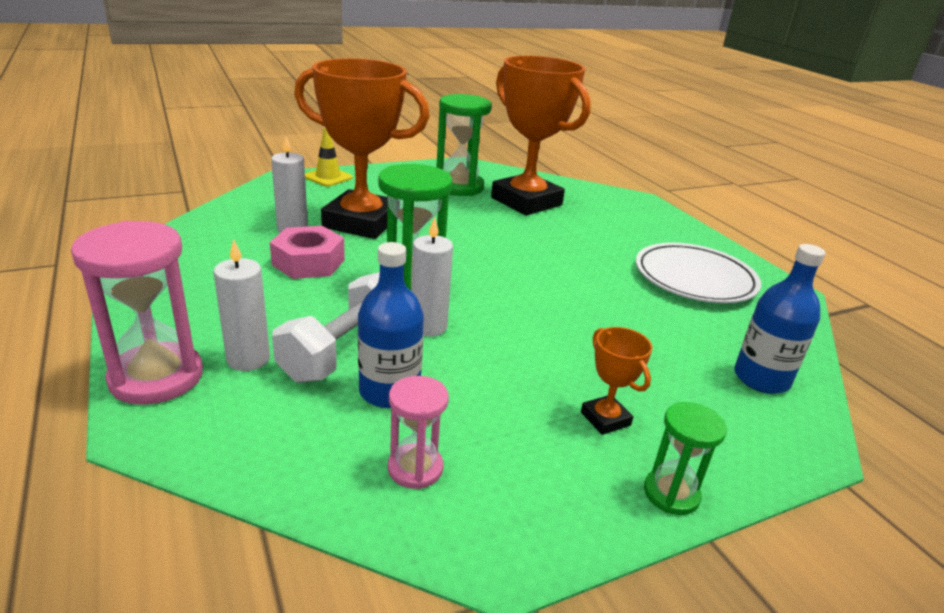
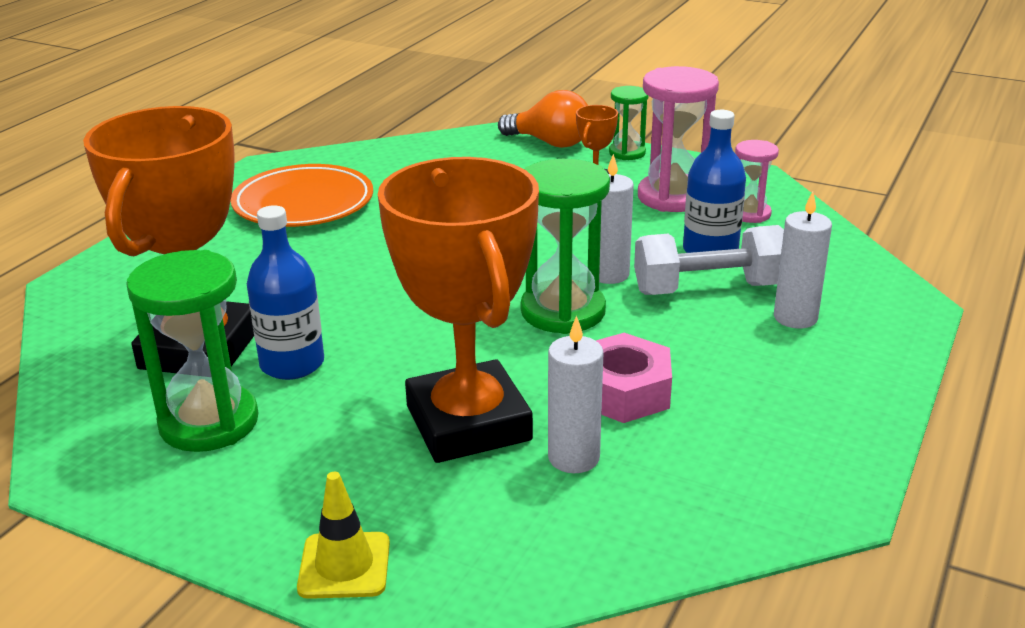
camera: 125 degrees left, 0 degrees up
(156, 377) = (885, 337): pink hourglass -> pink hourglass (673, 197)
(694, 279) = (303, 203): white plate -> orange plate
(750, 454) = (550, 143): none -> orange light bulb
(761, 379) = (451, 153): blue bottle -> blue bottle (292, 364)

